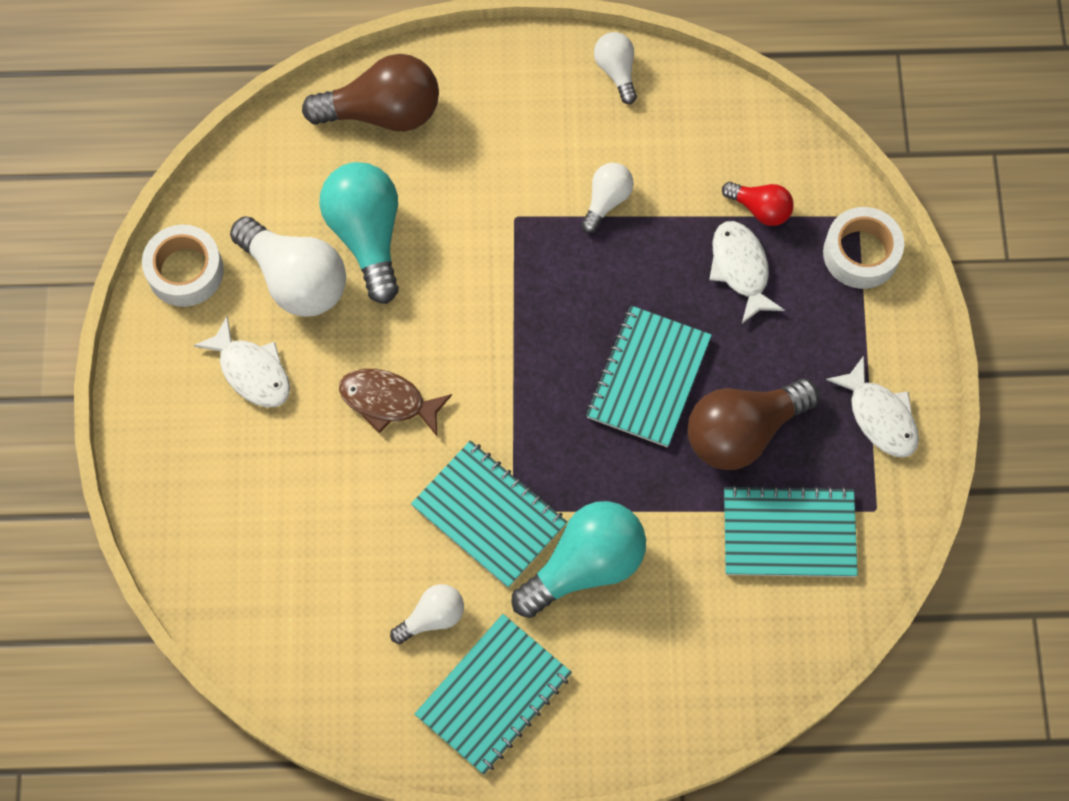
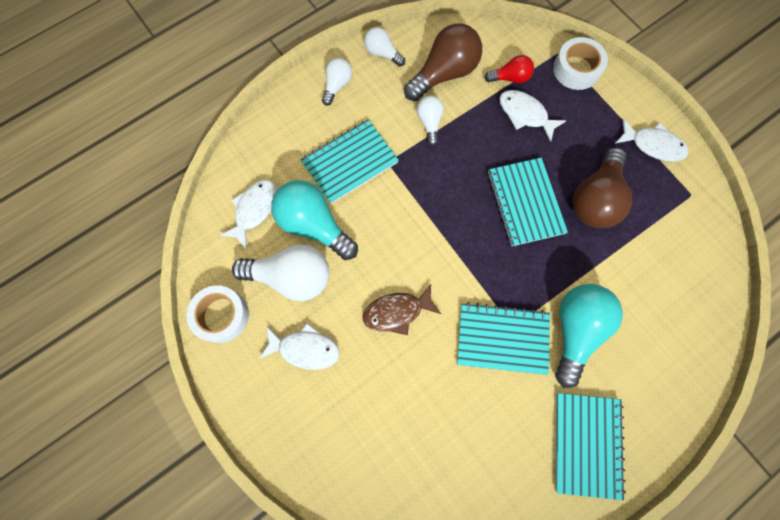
camera: 35 degrees left, 5 degrees up
(309, 171) = (254, 210): none -> white fish
(383, 112) = (272, 151): brown light bulb -> brown light bulb (444, 74)
(432, 617) = (518, 423): white light bulb -> white light bulb (337, 85)
(789, 533) = (661, 237): turquoise notebook -> turquoise notebook (350, 162)

